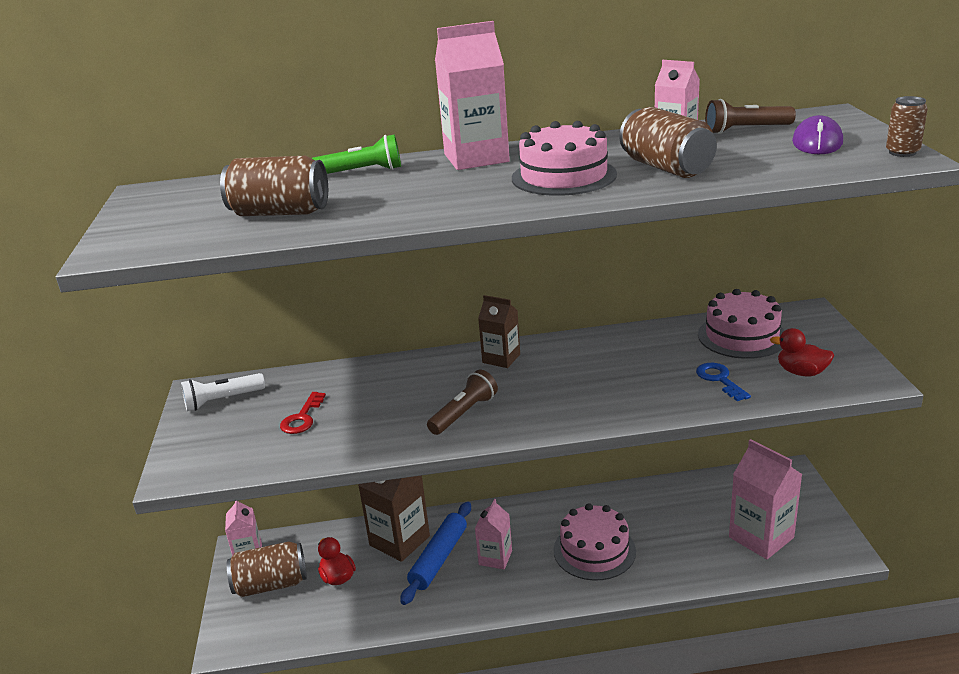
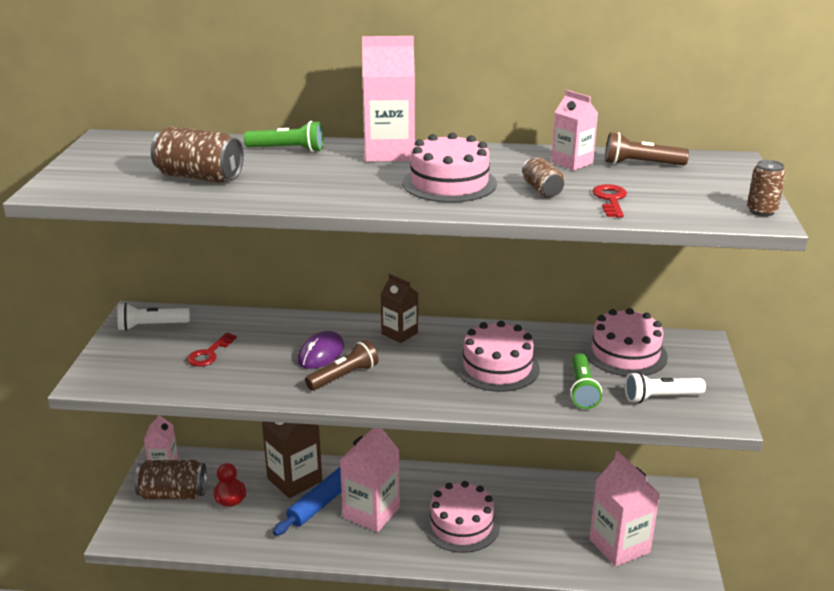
camera: 10 degrees right, 0 degrees up
(495, 558) = (371, 512): pink carton -> pink carton, size x1.67
(621, 373) = (497, 367): none -> pink cake
(666, 168) = (542, 190): brown can -> brown can, size x0.57
(719, 380) = (582, 390): blue key -> green flashlight
(744, 165) = (610, 200): none -> red key
(801, 372) = (661, 397): red duck -> white flashlight
(817, 142) = (694, 188): purple mouse -> purple mouse (321, 353)

